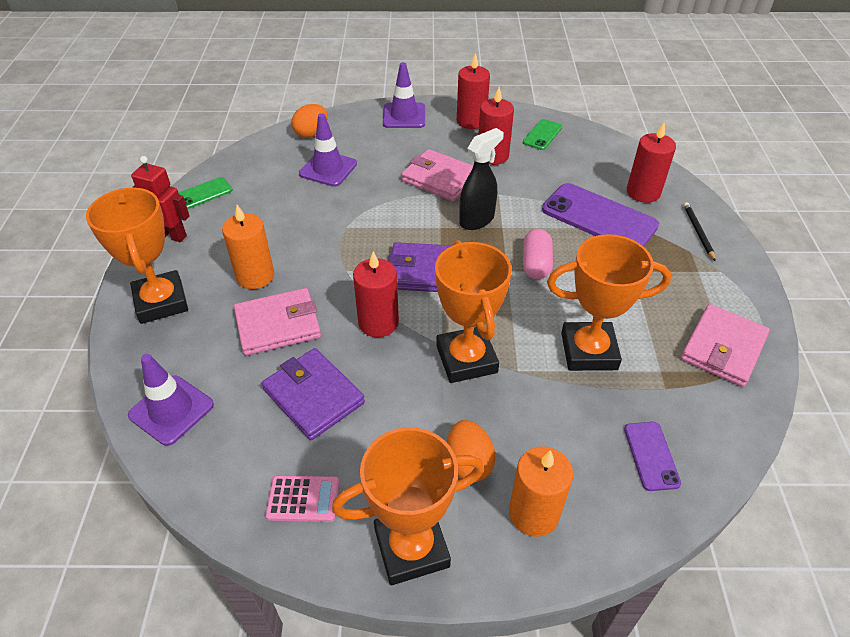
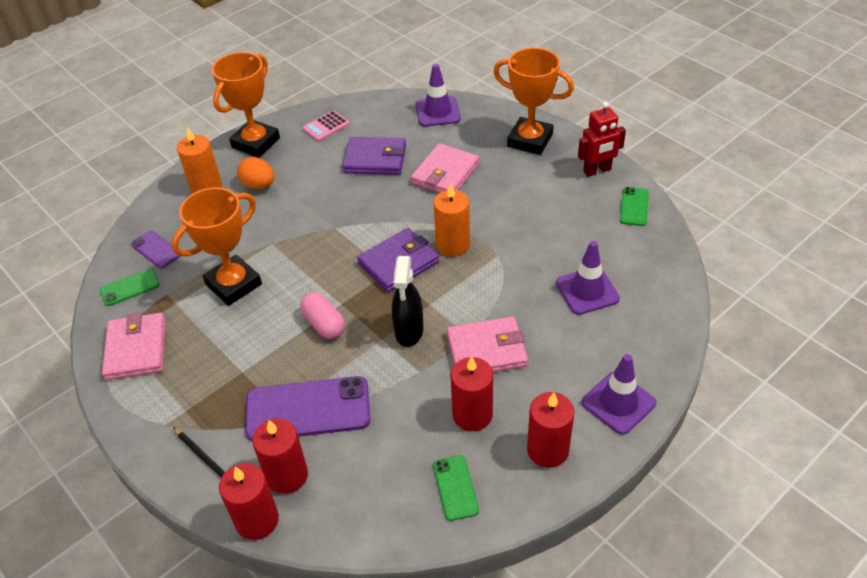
camera: 140 degrees right, 0 degrees up
(255, 276) = (502, 186): orange candle -> orange candle (452, 244)
(311, 133) = (659, 314): orange egg -> none
(378, 322) = (388, 213): red candle -> red candle (257, 520)
(466, 359) = (310, 229): orange trophy -> none
(704, 423) = (130, 287): none -> green phone

